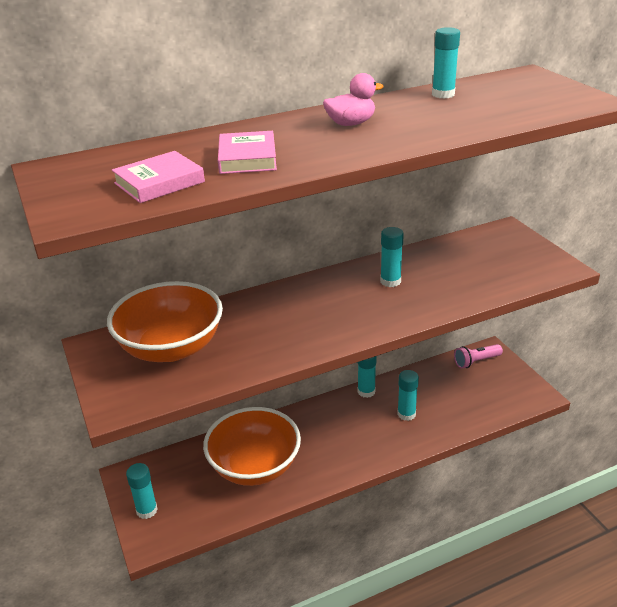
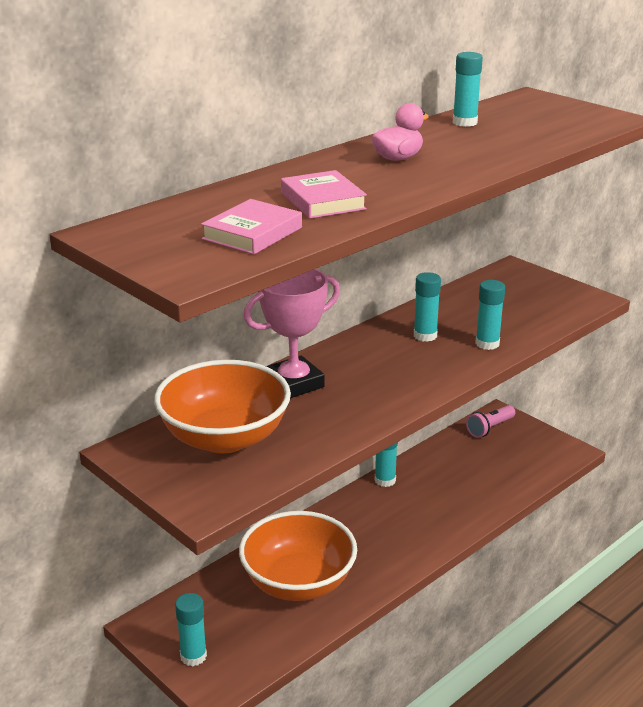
camera: 20 degrees left, 5 degrees down
(255, 308) = (294, 383): none -> pink trophy
(406, 414) = (442, 495): turquoise glue stick -> turquoise glue stick (487, 344)

